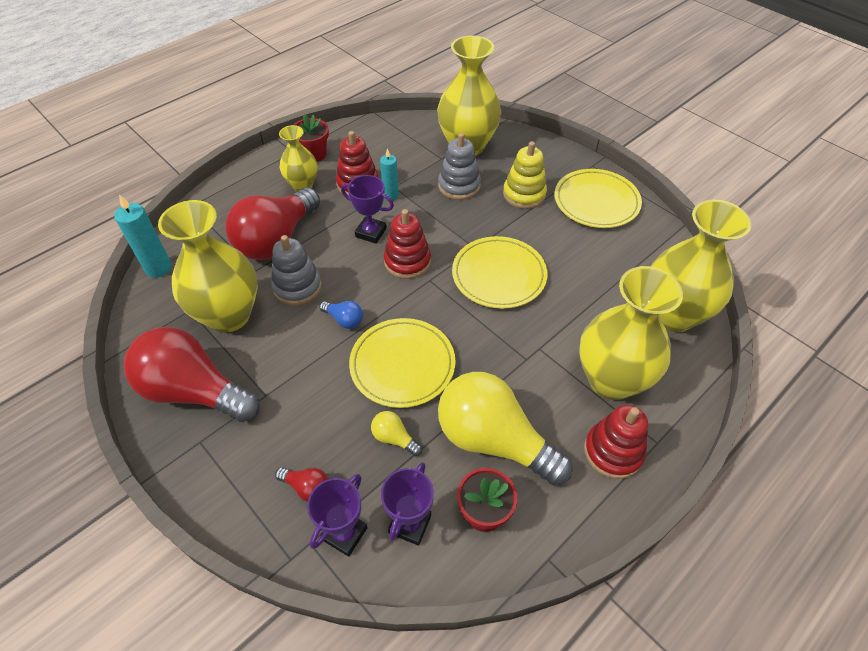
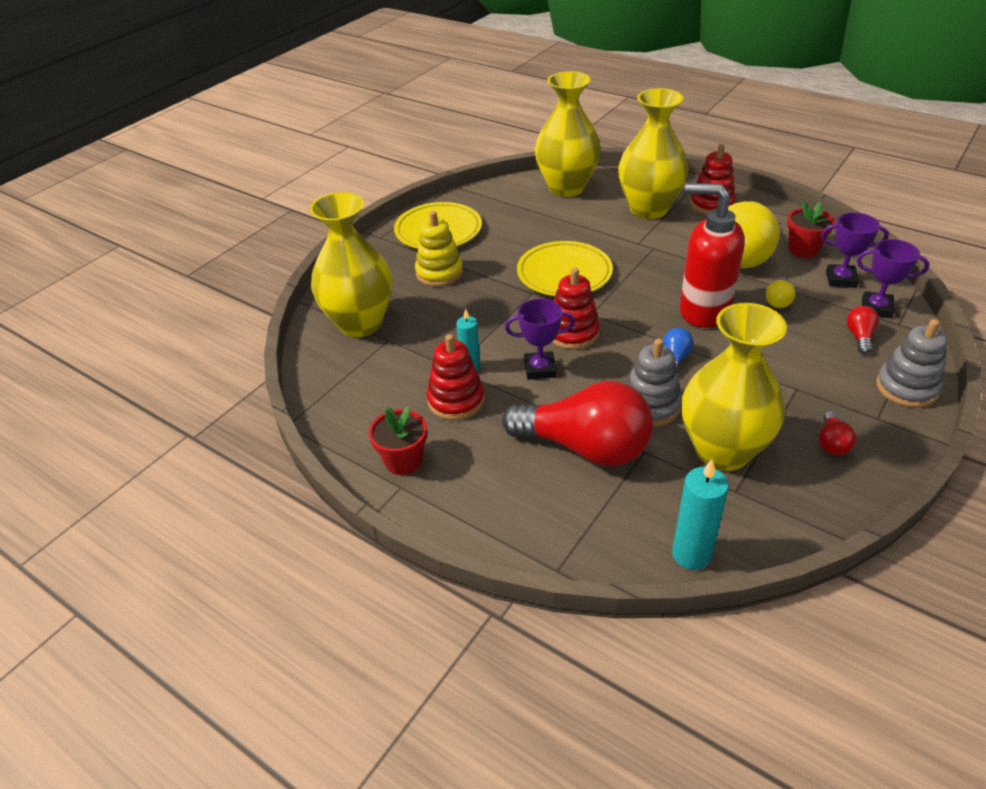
camera: 100 degrees left, 10 degrees down
(194, 391) = (832, 443): red light bulb -> red light bulb, size x0.40
(302, 185) = (473, 453): yellow vase -> none
(371, 232) = (540, 369): purple trophy -> purple trophy turned 75 degrees clockwise
(402, 365) = (703, 311): yellow plate -> red soap dispenser
(459, 186) = (437, 318): grey stacking toy -> grey stacking toy (907, 388)

